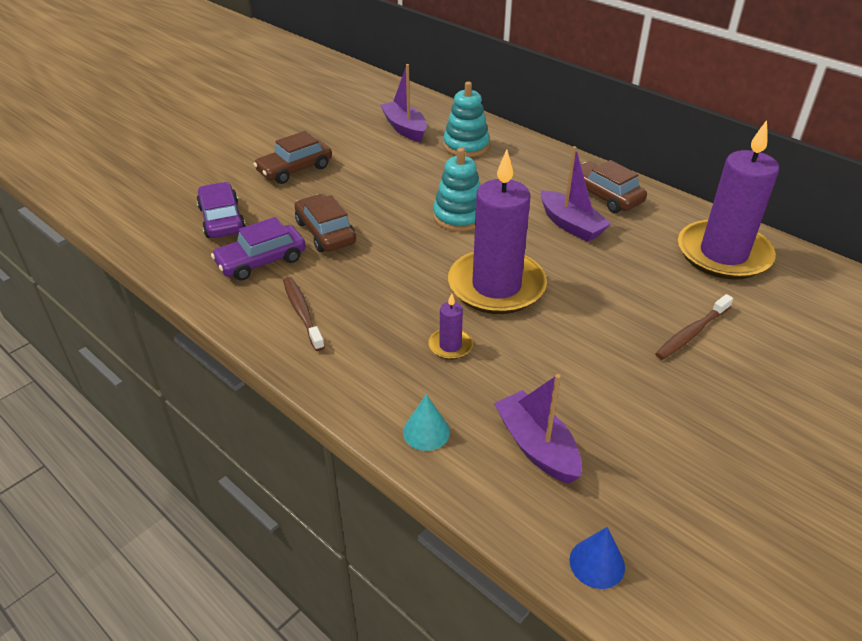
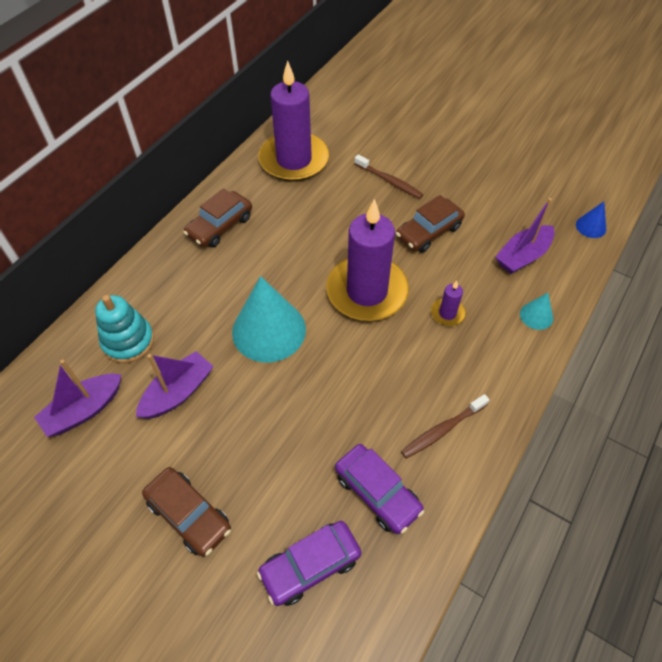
camera: 100 degrees left, 15 degrees up
(325, 232) = (316, 443): brown car -> brown car (428, 232)
(459, 216) = (269, 330): turquoise stacking toy -> turquoise cone
(571, 225) = (270, 247): purple boat -> purple boat (178, 392)

